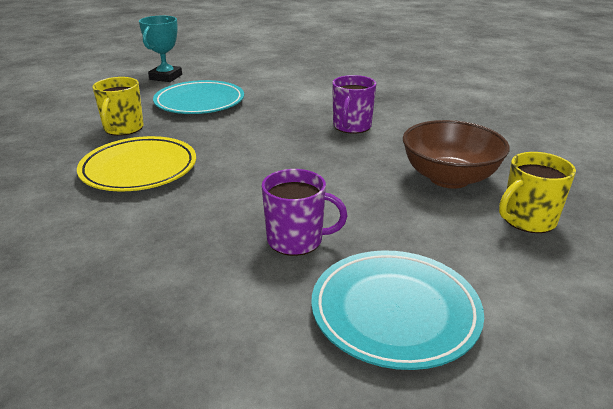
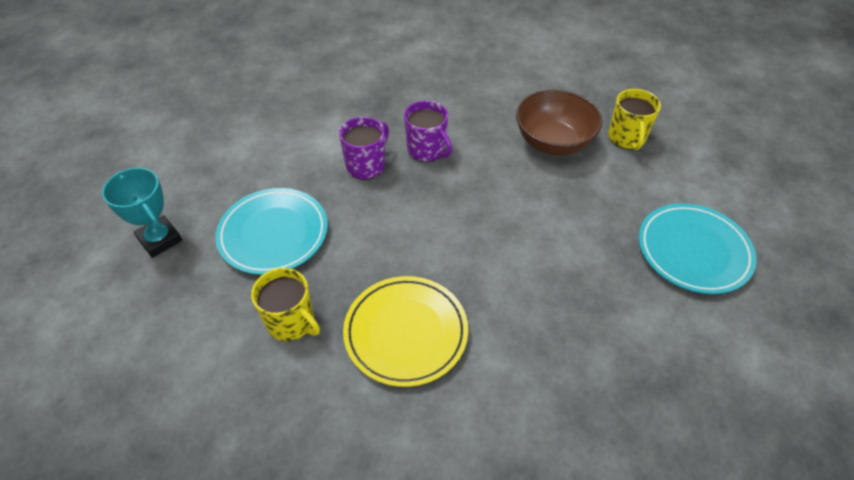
camera: 60 degrees left, 20 degrees up
(296, 240) = (591, 265): purple mug -> purple mug (366, 165)

